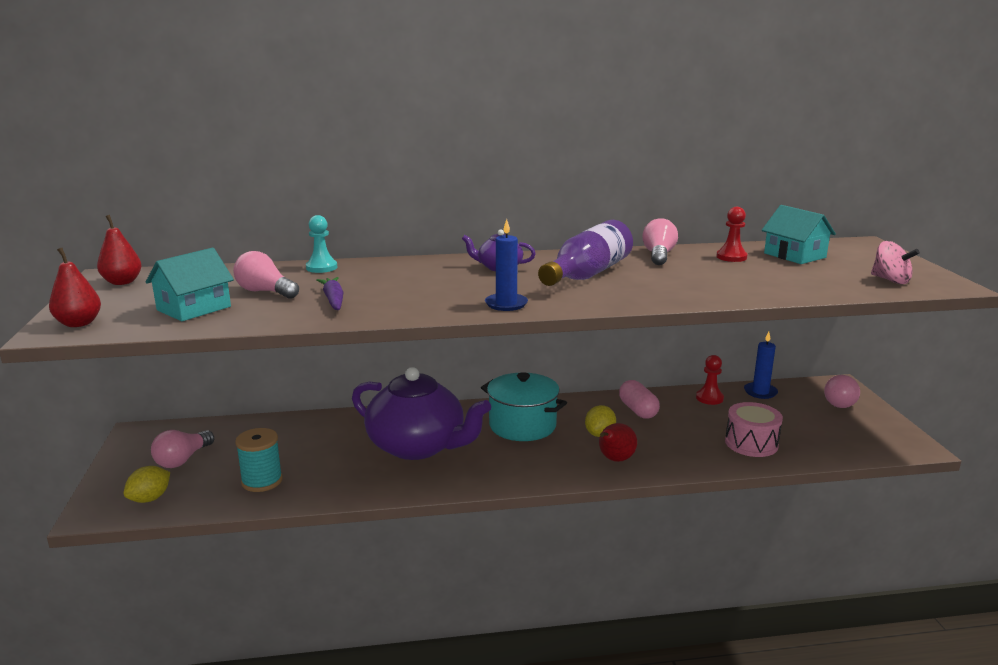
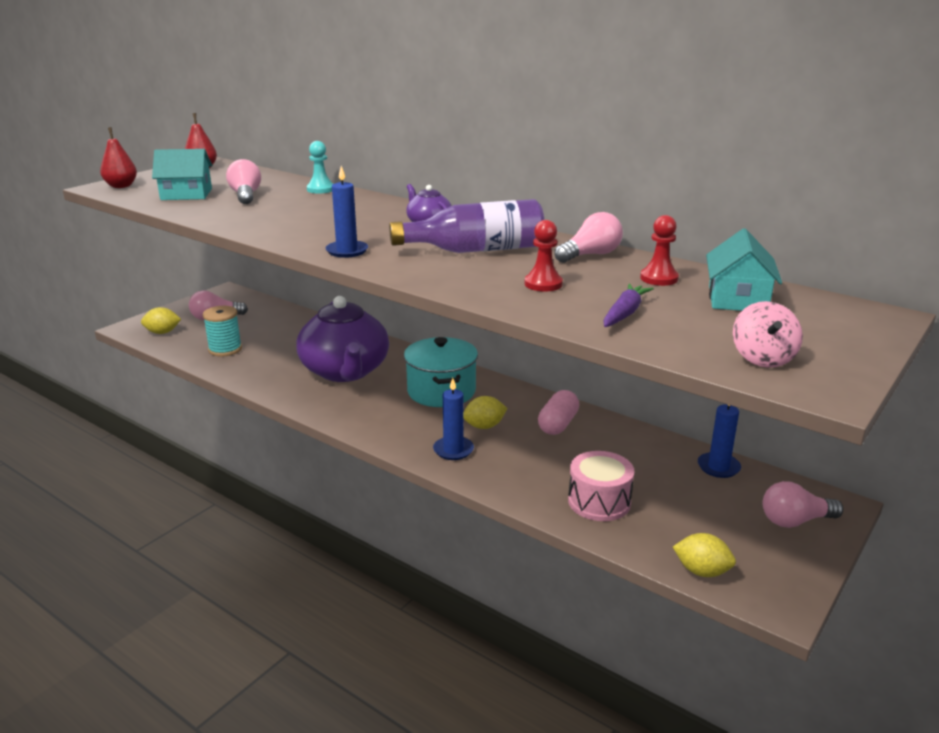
camera: 45 degrees right, 5 degrees up
(333, 300) = (262, 213): purple carrot -> purple carrot (625, 313)
(615, 460) = (453, 450): red pear -> blue candle
(709, 398) = (650, 447): red pawn -> red pawn (543, 284)
(862, 451) = (701, 571): none -> yellow lemon

